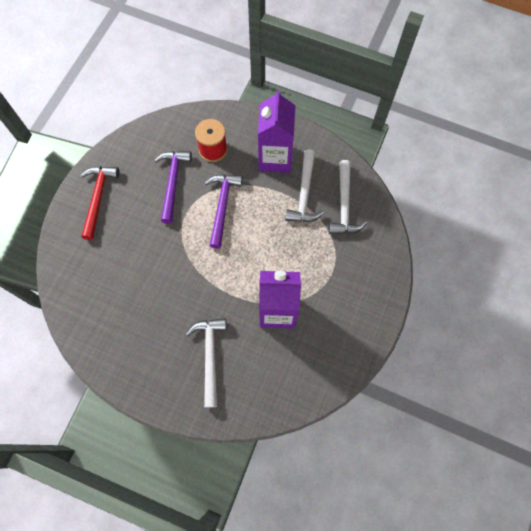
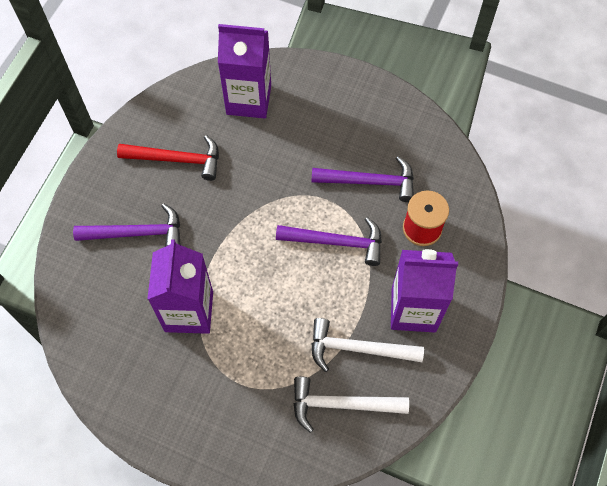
camera: 90 degrees right, 5 degrees down
(89, 272) = (249, 100): none -> purple carton
(98, 198) = (345, 101): red hammer -> red hammer (177, 159)
(210, 356) = (137, 233): white hammer -> purple hammer

